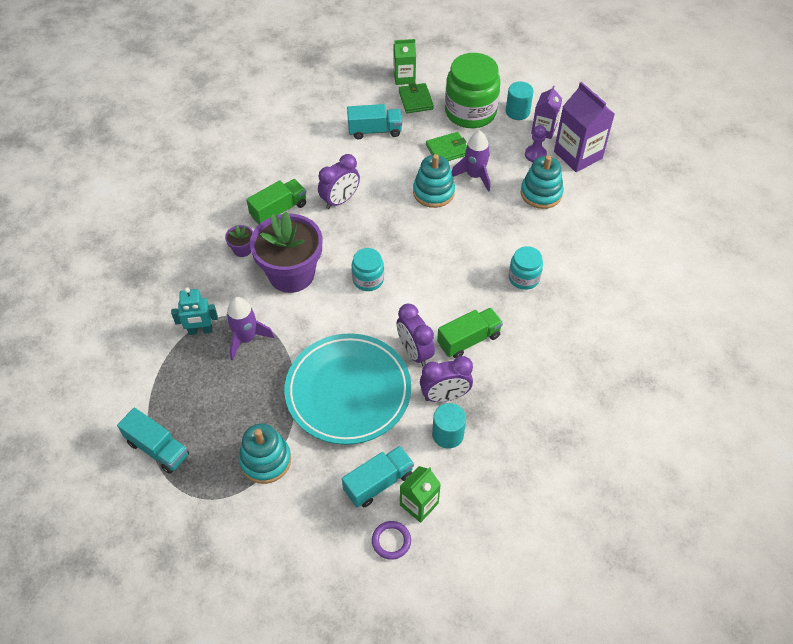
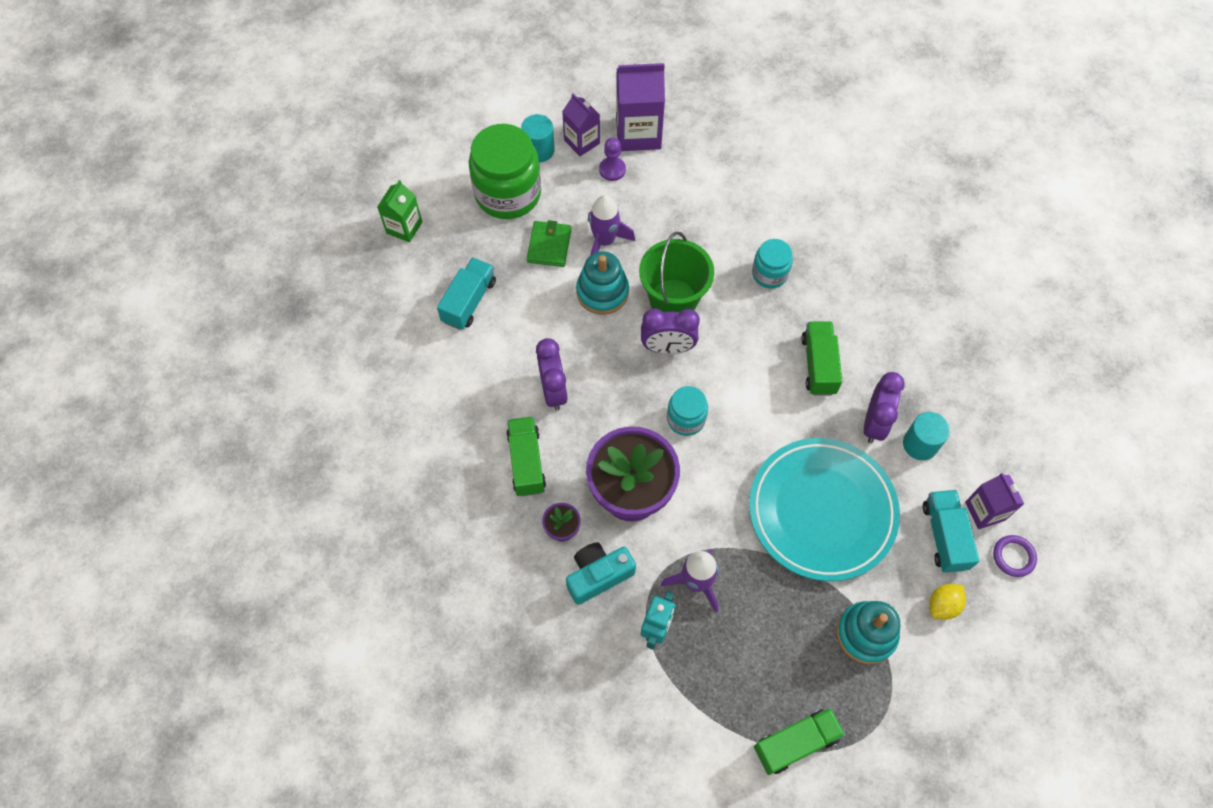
camera: 60 degrees left, 10 degrees up
(158, 449) = (796, 743): turquoise truck -> green truck
(221, 282) = (598, 575): none -> turquoise camera
(318, 504) = (943, 605): none -> yellow lemon
(414, 352) = (806, 423): purple clock -> purple clock (667, 348)
(415, 100) = (450, 235): green wallet -> none
(419, 504) = (985, 511): green carton -> purple carton
(457, 232) = (673, 300): none -> green bucket
(541, 193) = (669, 195): turquoise stacking toy -> none

